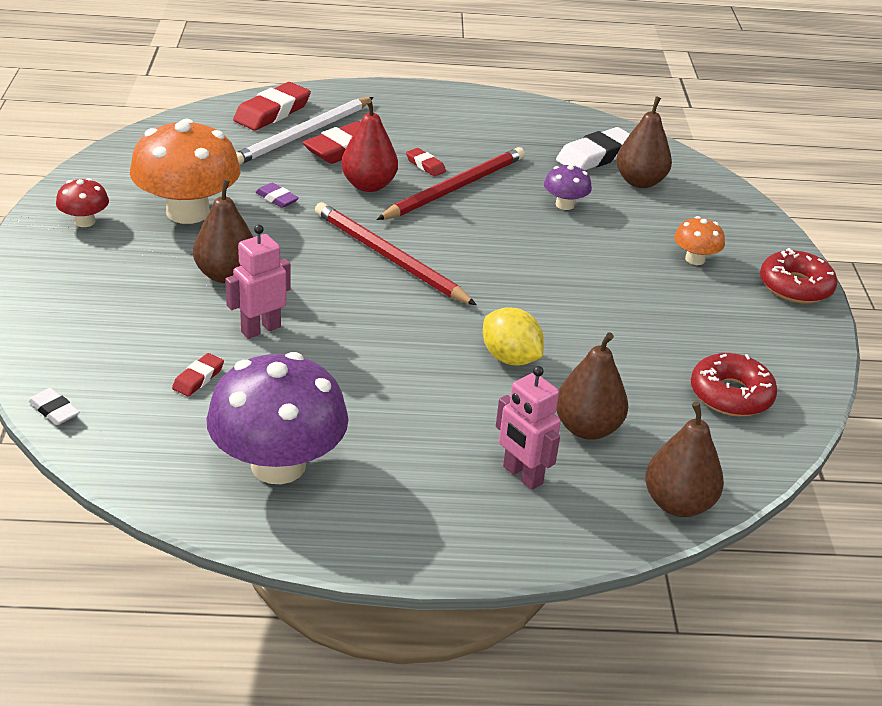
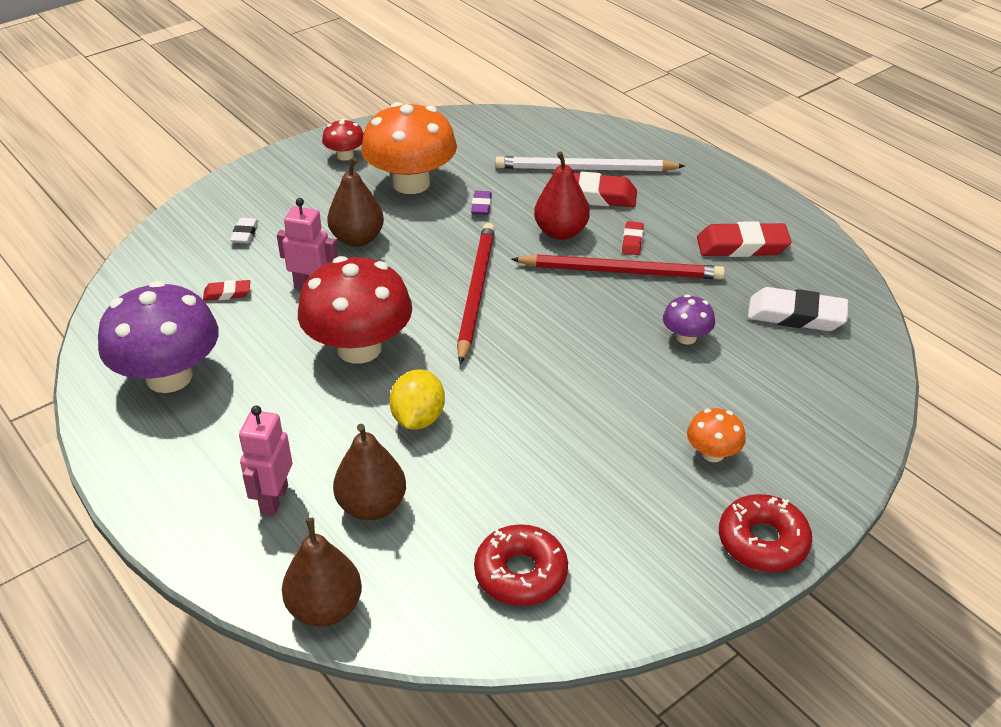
camera: 55 degrees right, 5 degrees up
(54, 410) = (135, 261): white eraser -> white eraser (245, 233)
(272, 112) = (593, 141): red eraser -> red eraser (742, 246)
(382, 345) = (359, 348): none -> red mushroom
(640, 182) = (794, 360): brown pear -> none

